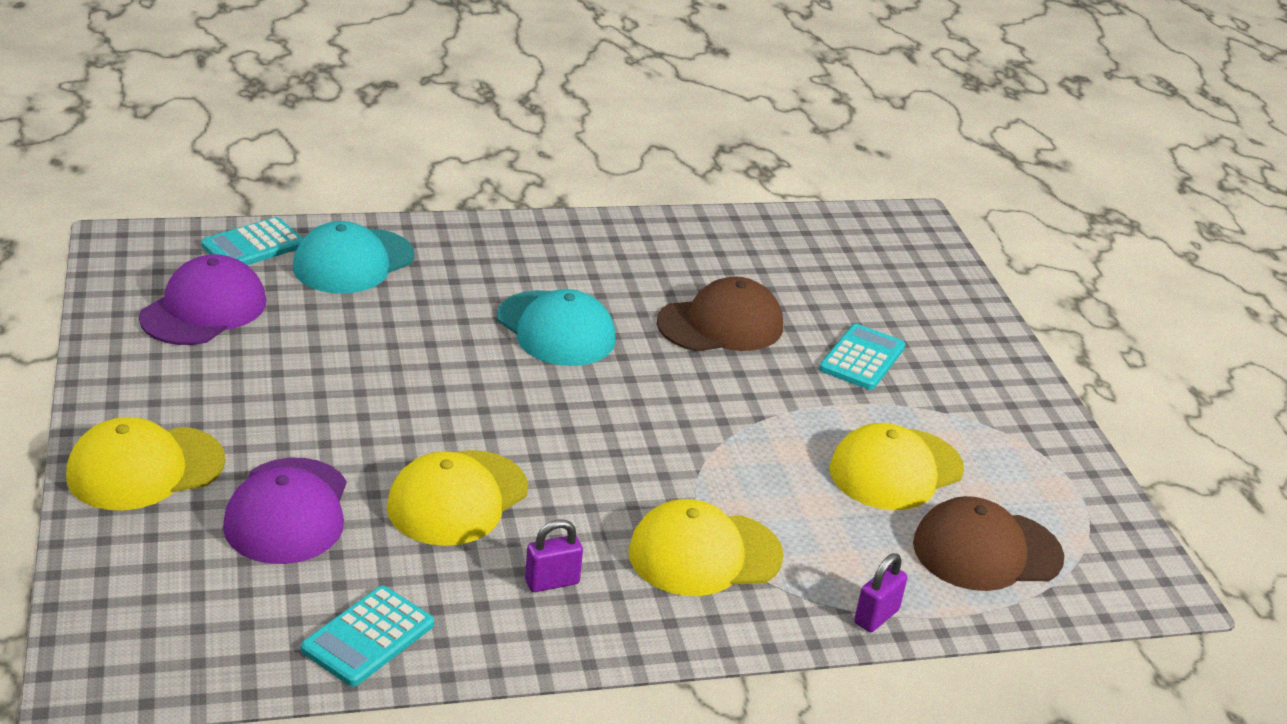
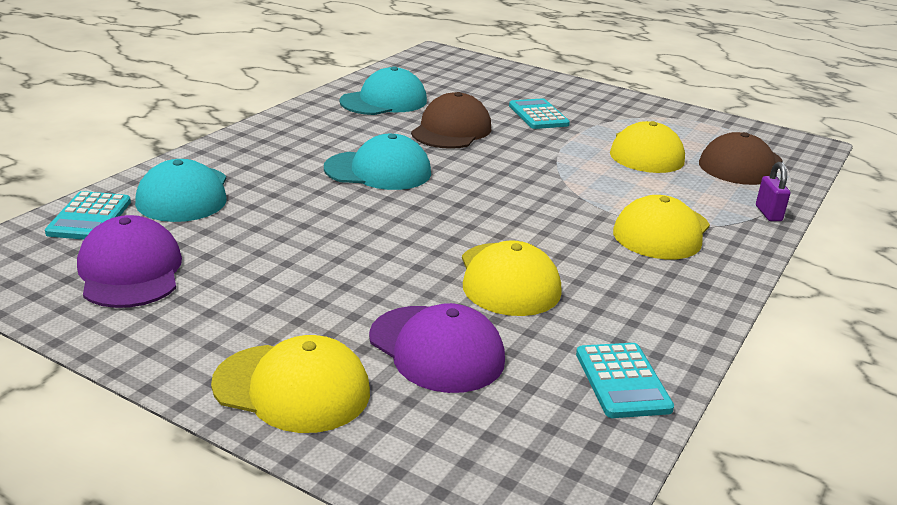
camera: 45 degrees left, 5 degrees down
(145, 468) = (292, 388): yellow cap -> yellow cap turned 90 degrees counterclockwise
(552, 582) = (635, 288): purple padlock -> none
(717, 254) = (384, 101): none -> turquoise cap

